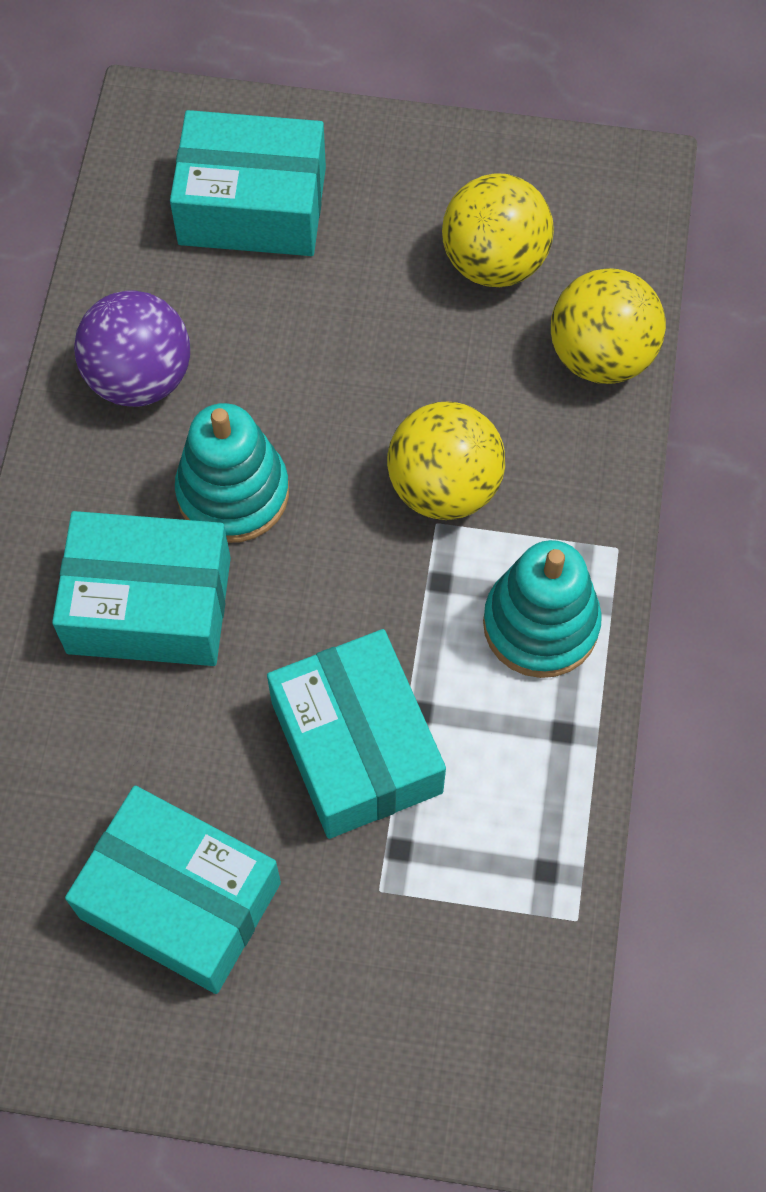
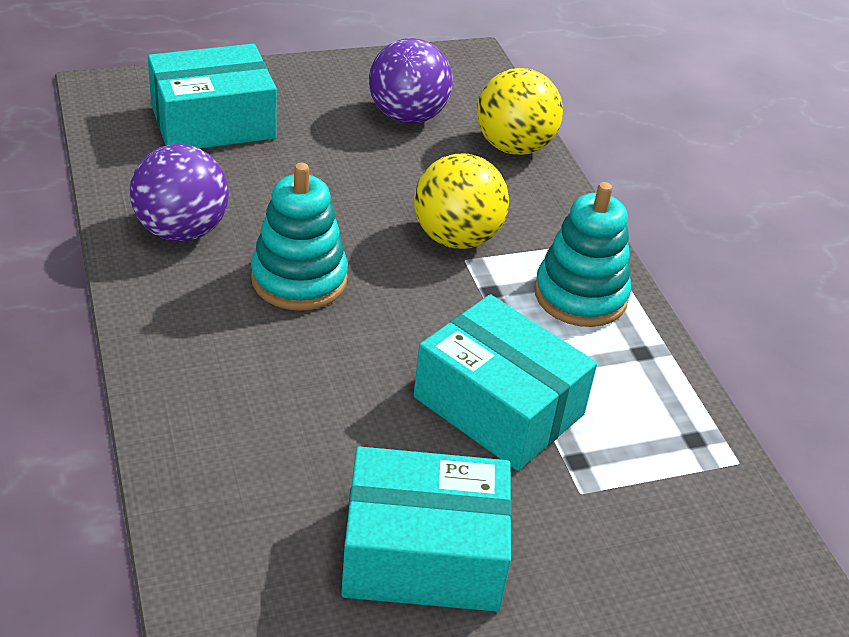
camera: 30 degrees left, 25 degrees down
(149, 605) = (273, 364): turquoise box -> none
(494, 262) = (407, 116): yellow ball -> purple ball

